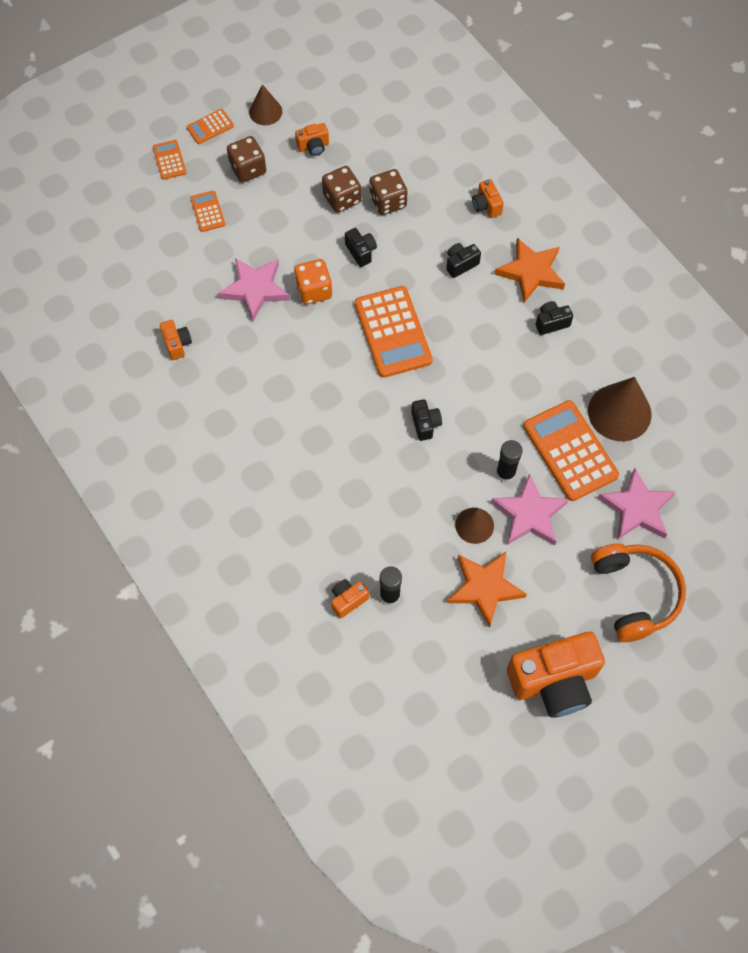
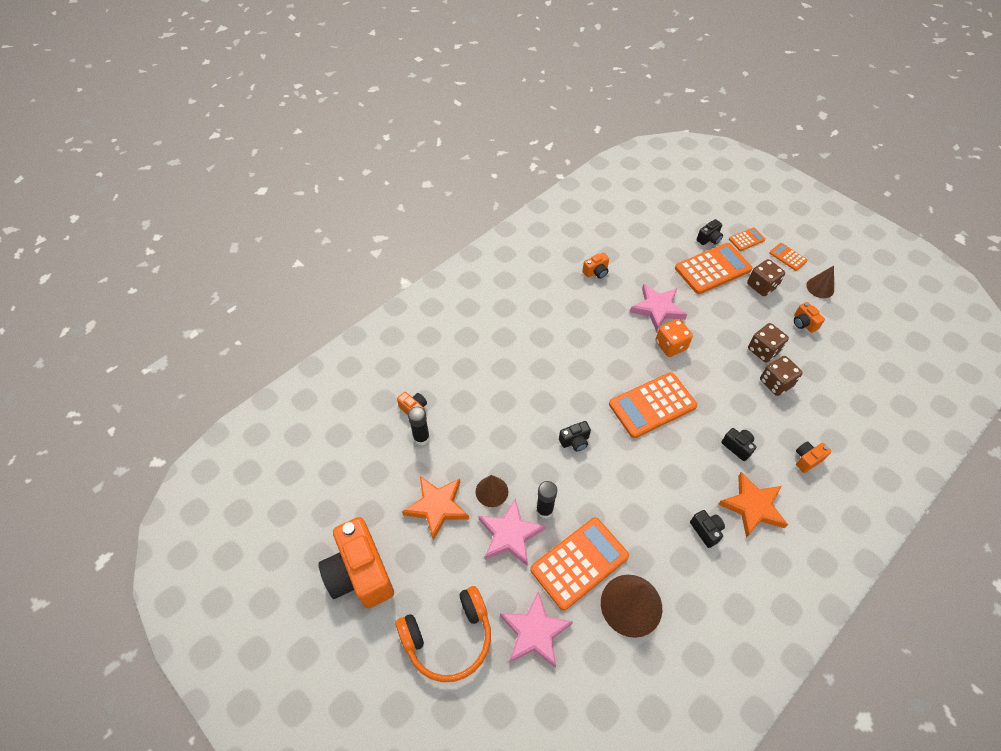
camera: 80 degrees right, 10 degrees down
(207, 211) = (713, 269): orange calculator -> orange calculator, size x2.04
(361, 252) = (719, 371): black camera -> black camera (709, 239)

